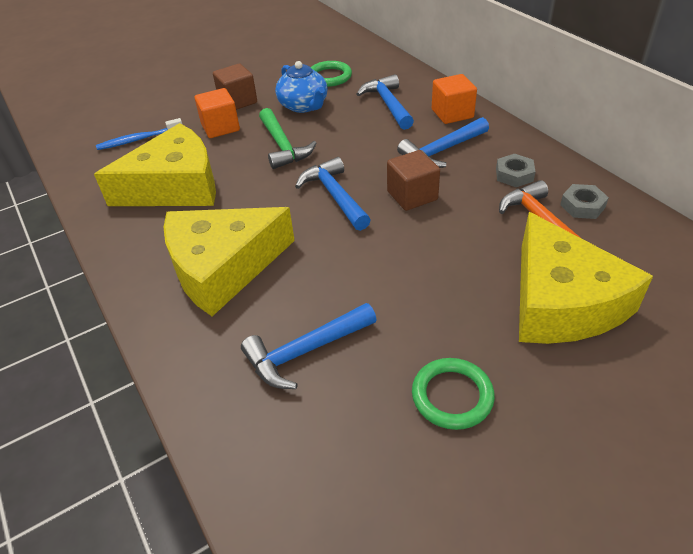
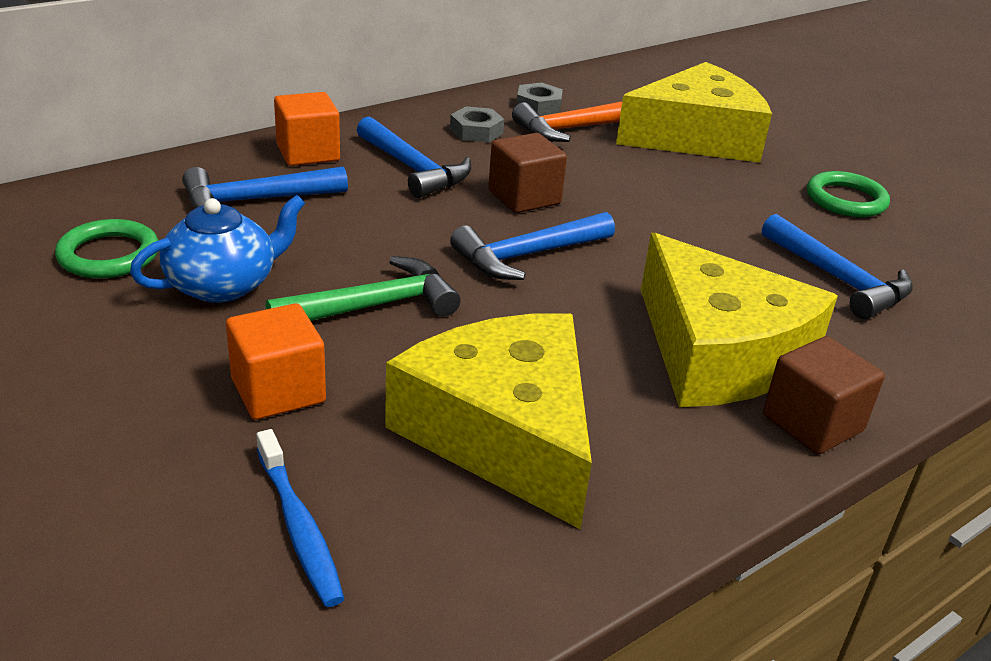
camera: 100 degrees left, 10 degrees down
(238, 101) = (161, 373): brown cube -> brown cube (812, 423)

